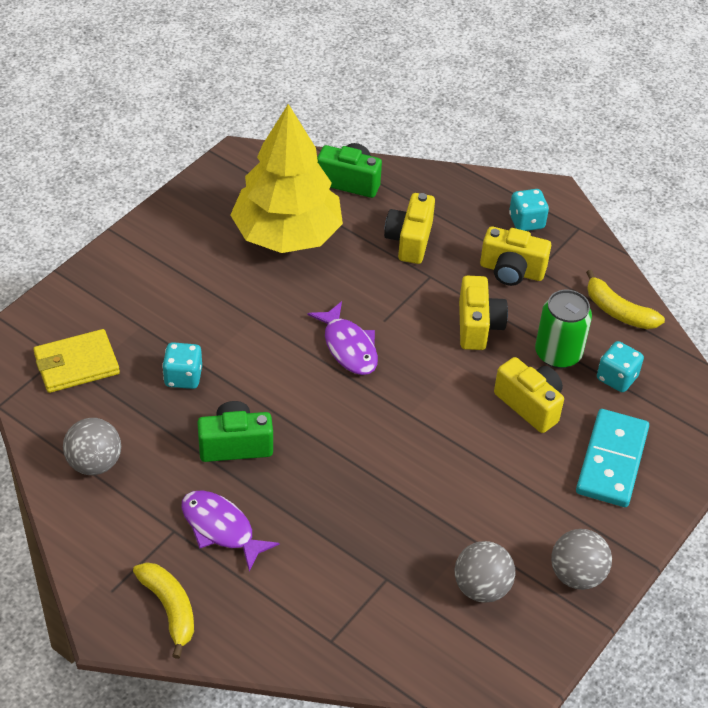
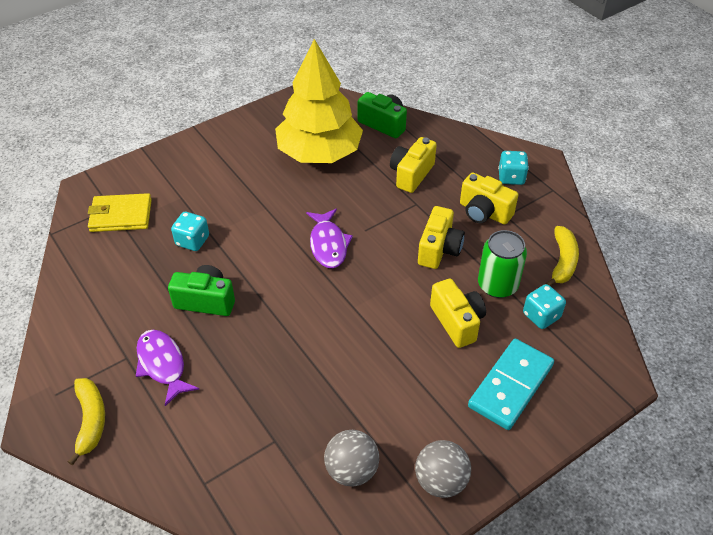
camera: 20 degrees right, 0 degrees up
(94, 463) = (95, 291): grey ball -> none
(618, 311) = (562, 261): yellow banana -> yellow banana turned 135 degrees counterclockwise

